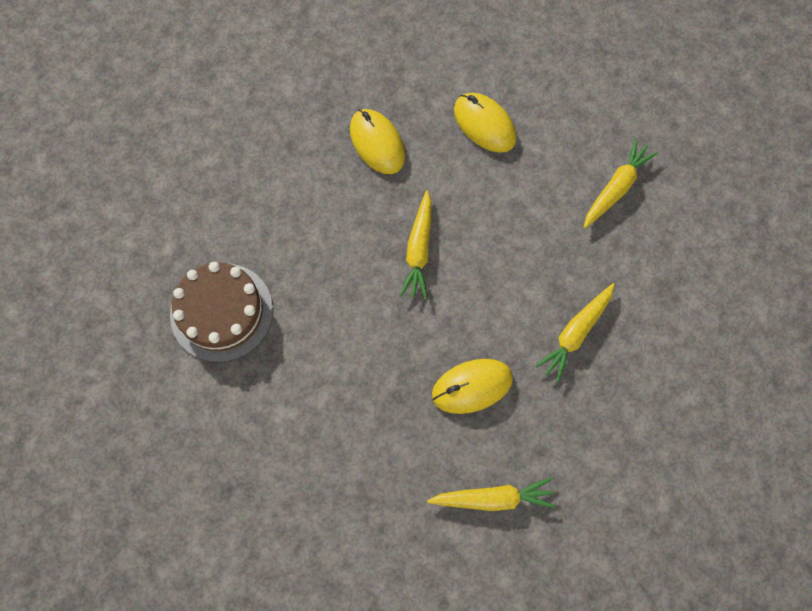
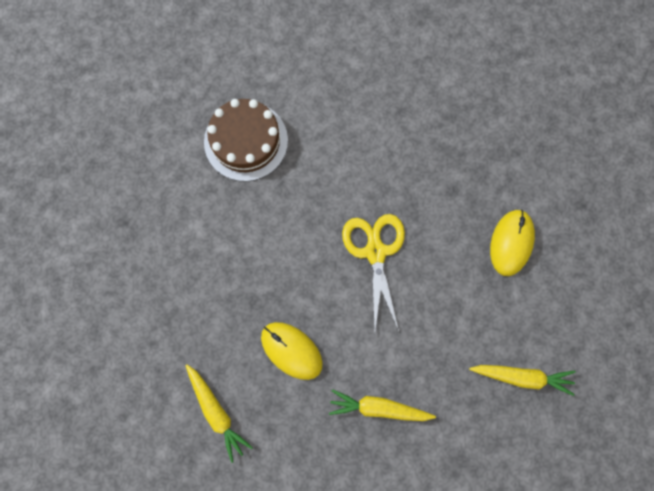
camera: 60 degrees right, 5 degrees up
(377, 143) = (443, 171): yellow mouse -> none
(419, 250) = (375, 252): yellow carrot -> yellow scissors

